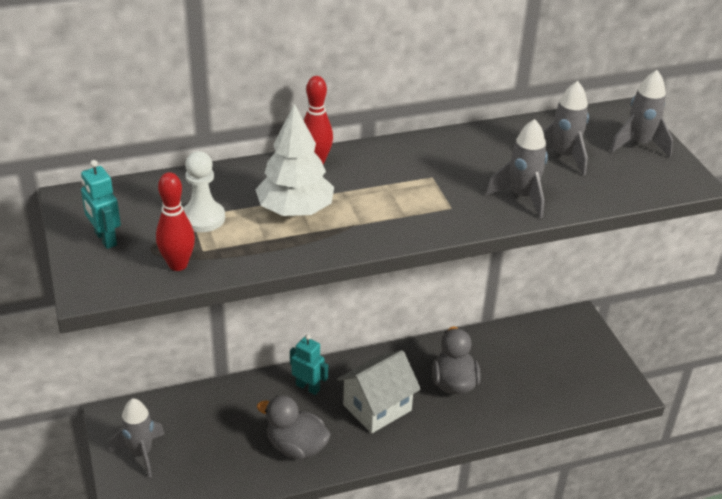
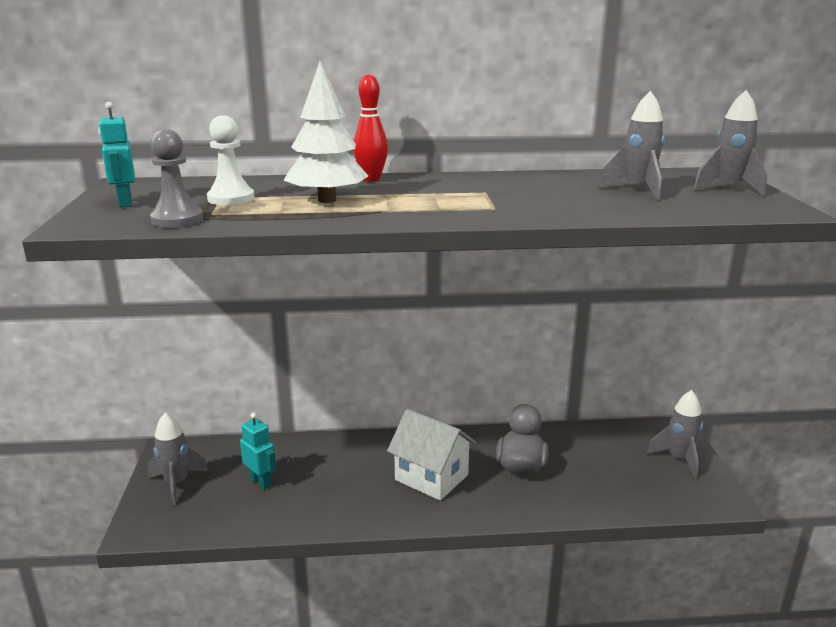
camera: 15 degrees right, 15 degrees down
(178, 265) = (177, 219): red bowling pin -> grey pawn
(296, 447) = (332, 500): grey duck -> none
(308, 387) = (367, 451): turquoise robot -> turquoise robot (261, 482)
(377, 407) = (431, 477): white house -> white house turned 60 degrees clockwise
(522, 197) = (579, 207): grey rocket -> grey rocket (679, 459)

